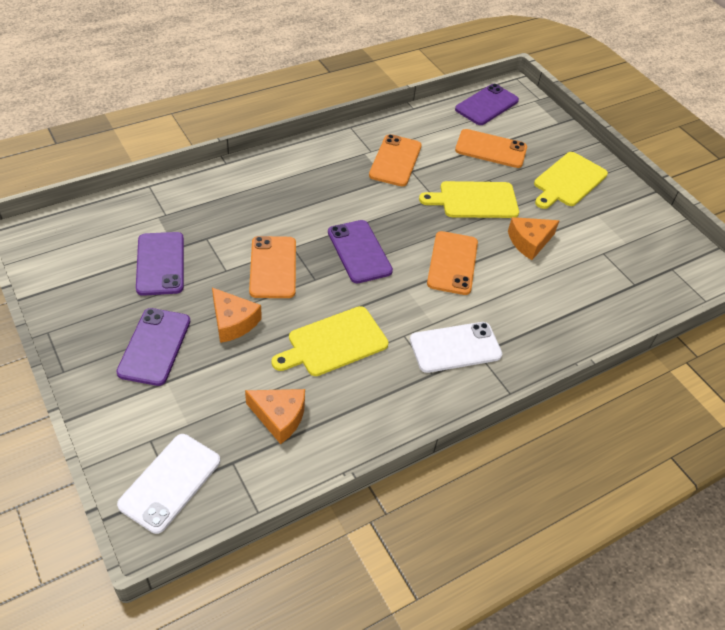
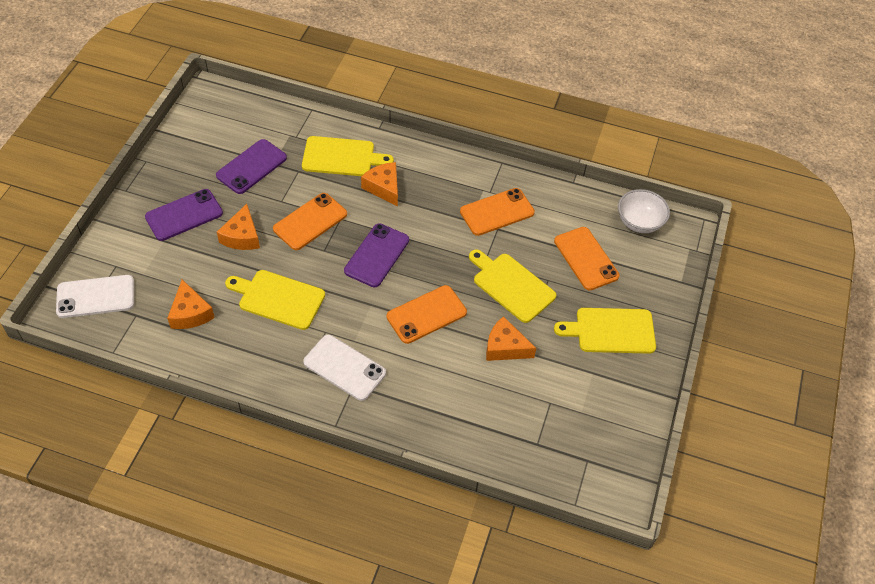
camera: 50 degrees right, 5 degrees up
(227, 203) = (342, 157): none -> yellow cutting board
(293, 201) = (383, 187): none -> orange cheese
(486, 105) = (639, 222): purple phone -> white bowl

